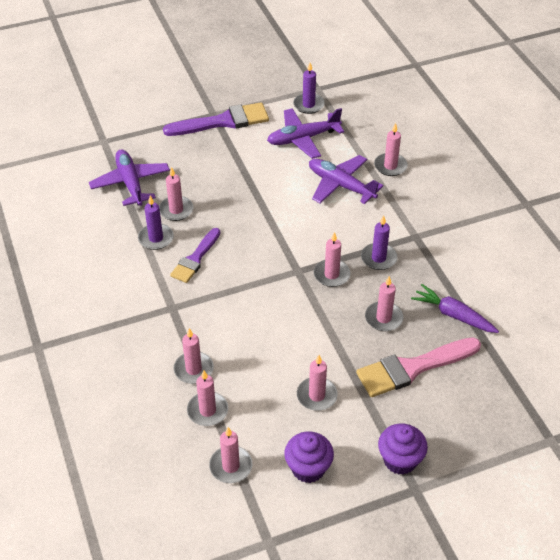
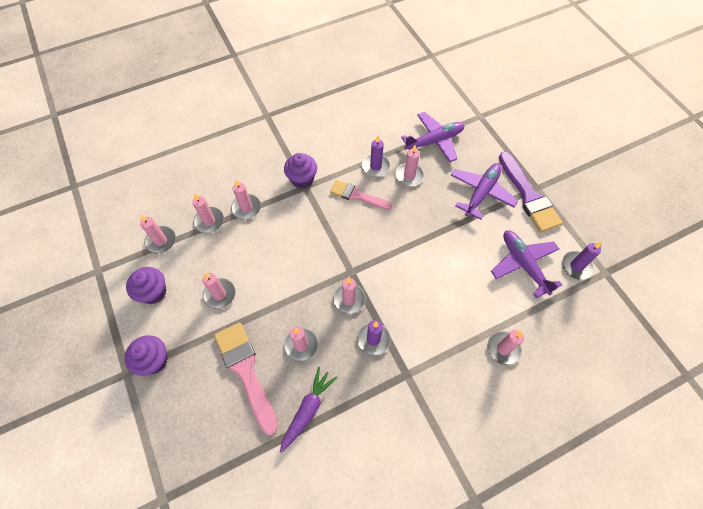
camera: 85 degrees right, 15 degrees up
(160, 310) = (302, 179): none -> purple cupcake
(195, 258) = (357, 195): purple brush -> pink brush
(341, 185) = (465, 302): purple plane -> purple plane (481, 193)

